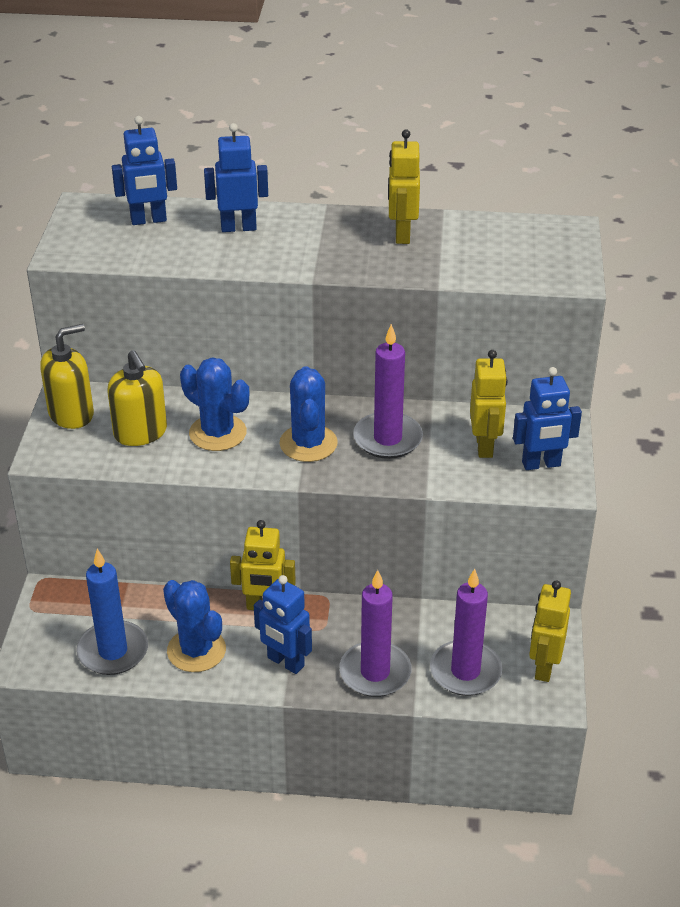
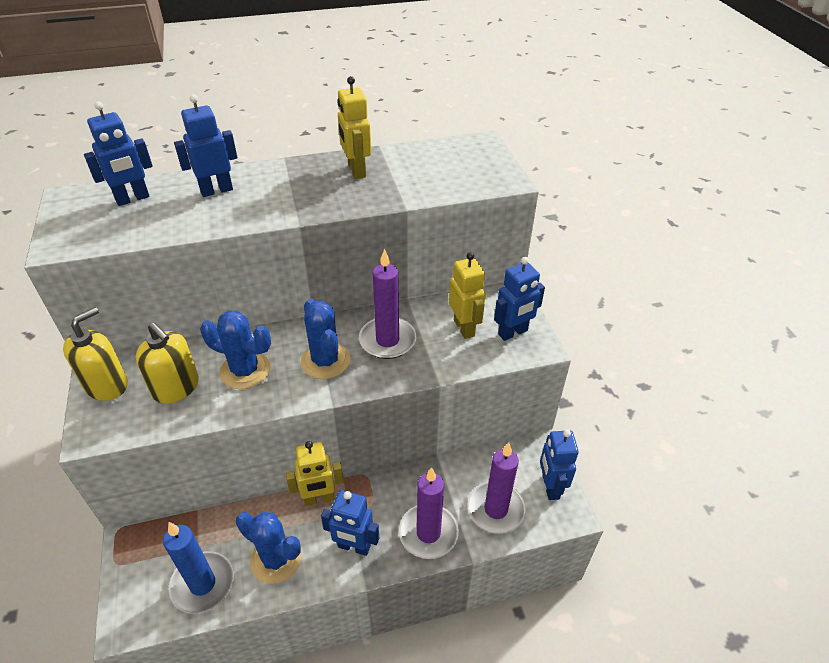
camera: 20 degrees left, 5 degrees up
(544, 667) = (550, 487): yellow robot -> blue robot

